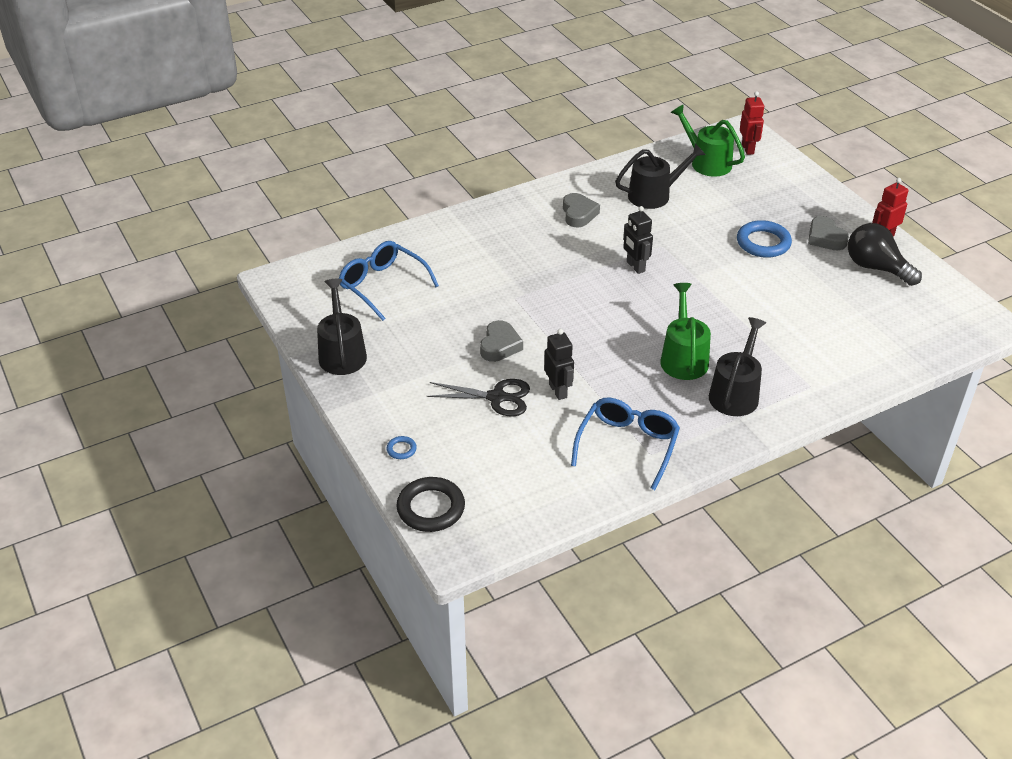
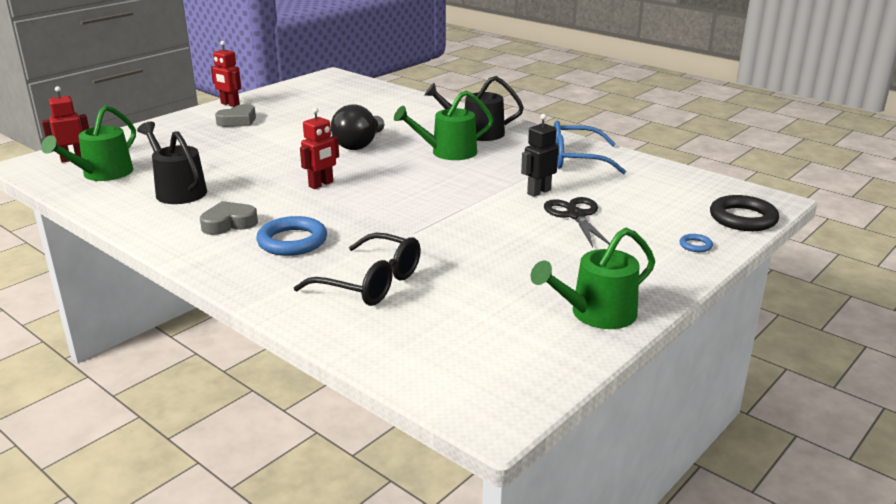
camera: 110 degrees left, 15 degrees down
(342, 353) = (596, 314): black watering can -> green watering can
(383, 285) = (445, 318): blue glasses -> none
(448, 263) = (370, 283): none -> black glasses
(500, 345) = (499, 227): grey heart -> none
(635, 267) = (321, 184): black robot -> red robot
(763, 243) = (255, 140): blue ring -> blue ring (292, 241)
(876, 268) = (277, 104): black light bulb -> black light bulb (359, 144)

